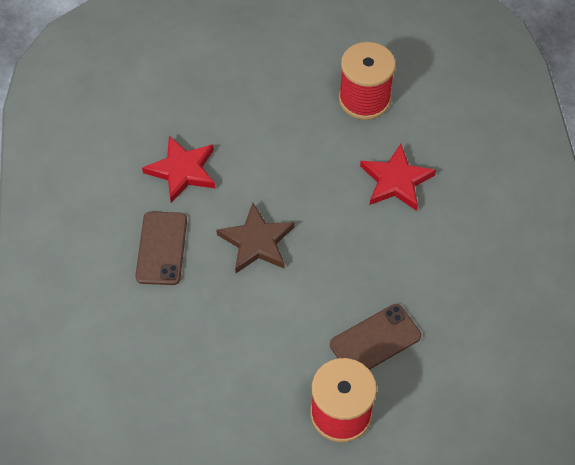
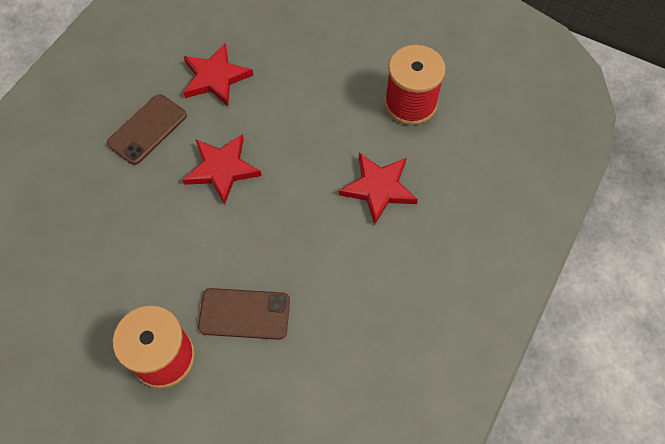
camera: 35 degrees right, 5 degrees up
(257, 242) = (222, 169): brown star -> red star

